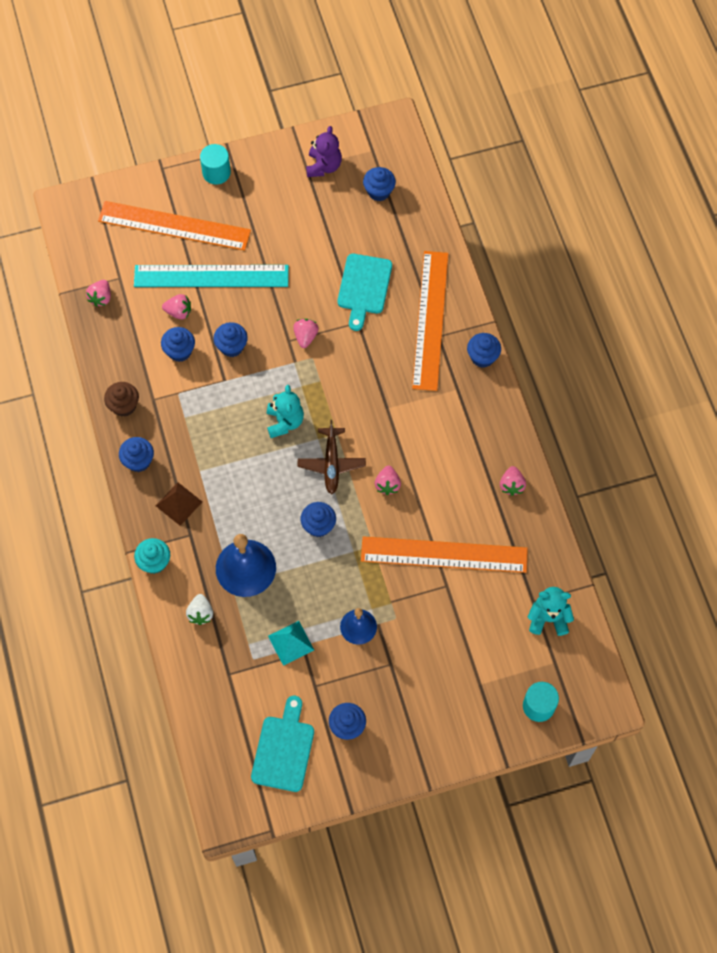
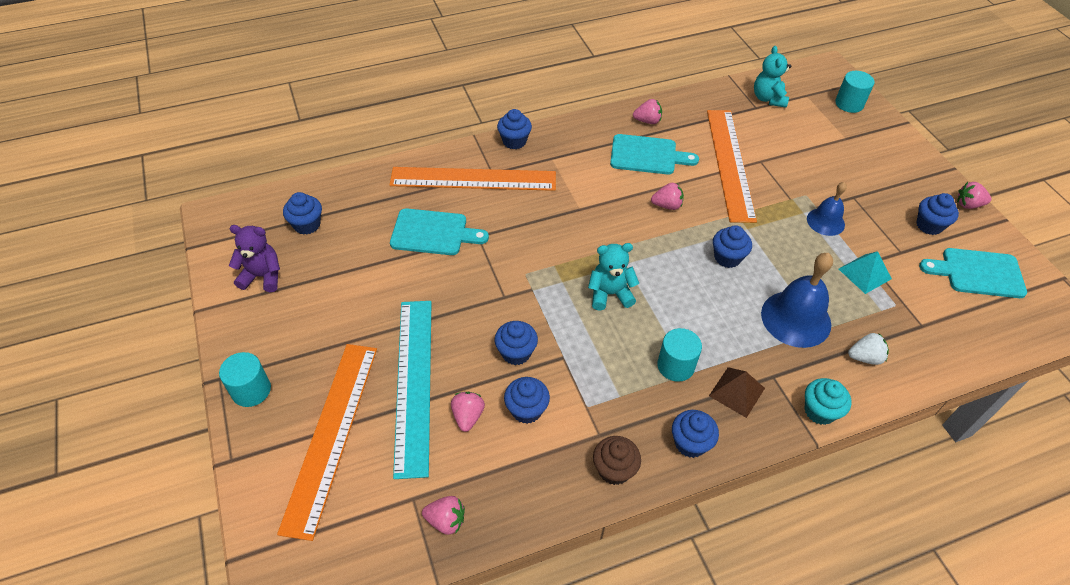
camera: 95 degrees left, 15 degrees down
(208, 462) = (675, 366): none -> turquoise cylinder
(305, 337) = (498, 281): pink strawberry -> pink strawberry (968, 204)
(331, 464) = (653, 250): brown plane -> none
(458, 477) = (647, 155): none -> turquoise cutting board

